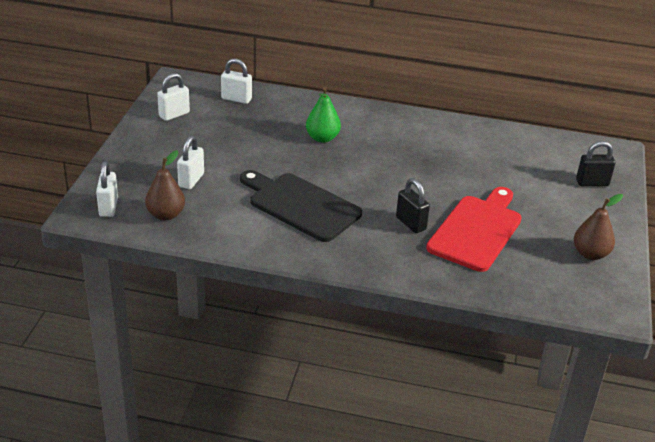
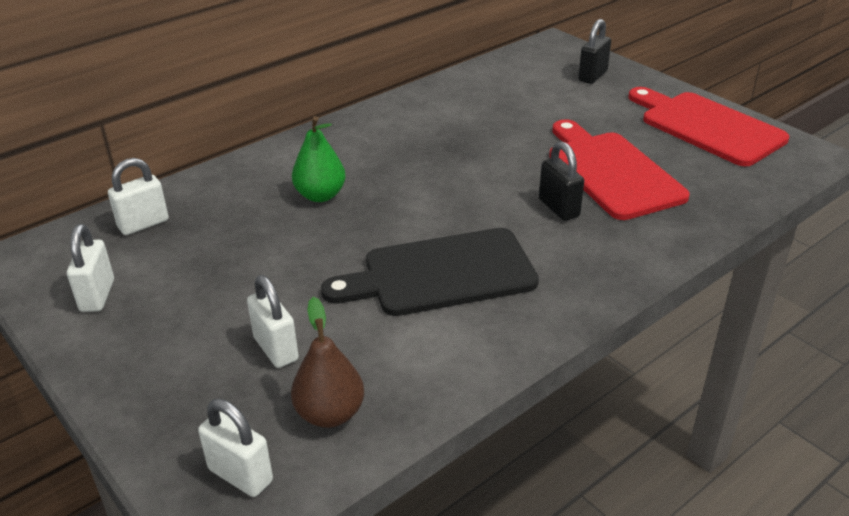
camera: 50 degrees left, 0 degrees up
(411, 223) = (559, 208): black padlock -> black padlock turned 60 degrees clockwise
(590, 254) = (707, 127): brown pear -> red cutting board

